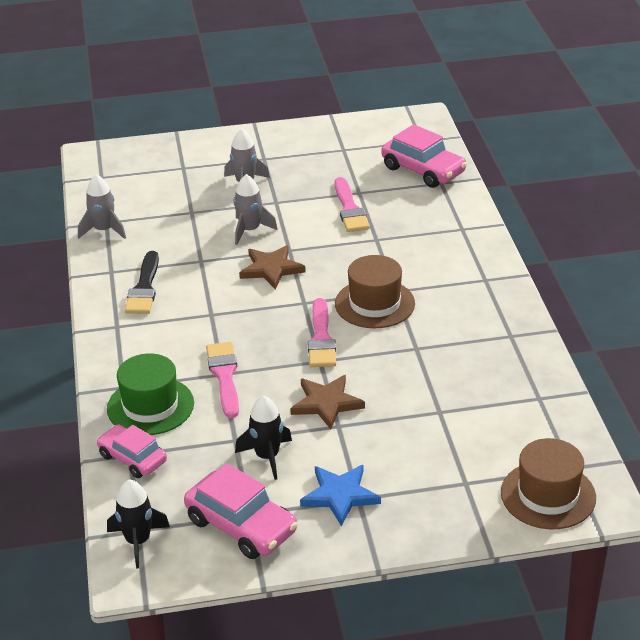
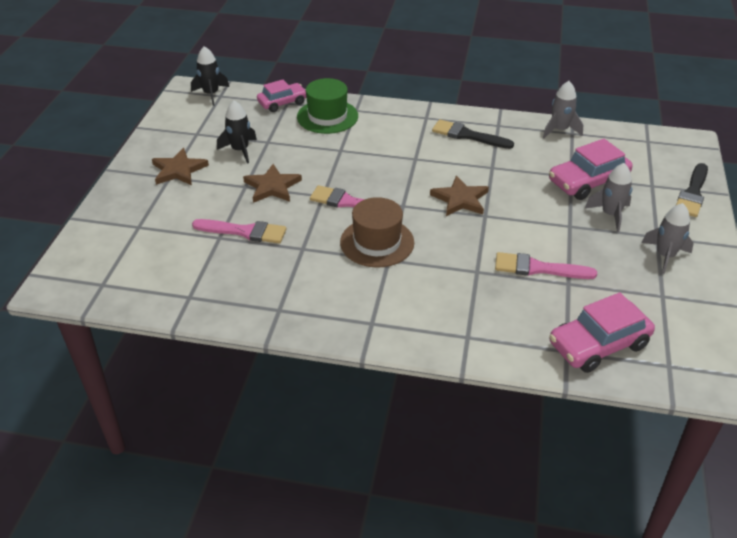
camera: 110 degrees right, 5 degrees up
(185, 147) = (692, 193): none -> black brush
(224, 376) = (337, 150): pink brush -> pink brush (245, 232)
(241, 526) = (189, 129): pink car -> pink car (587, 182)
(250, 230) = (526, 201): grey rocket -> grey rocket (665, 256)
(340, 496) = (178, 170): blue star -> brown star
(548, 495) = (88, 262): brown hat -> none

